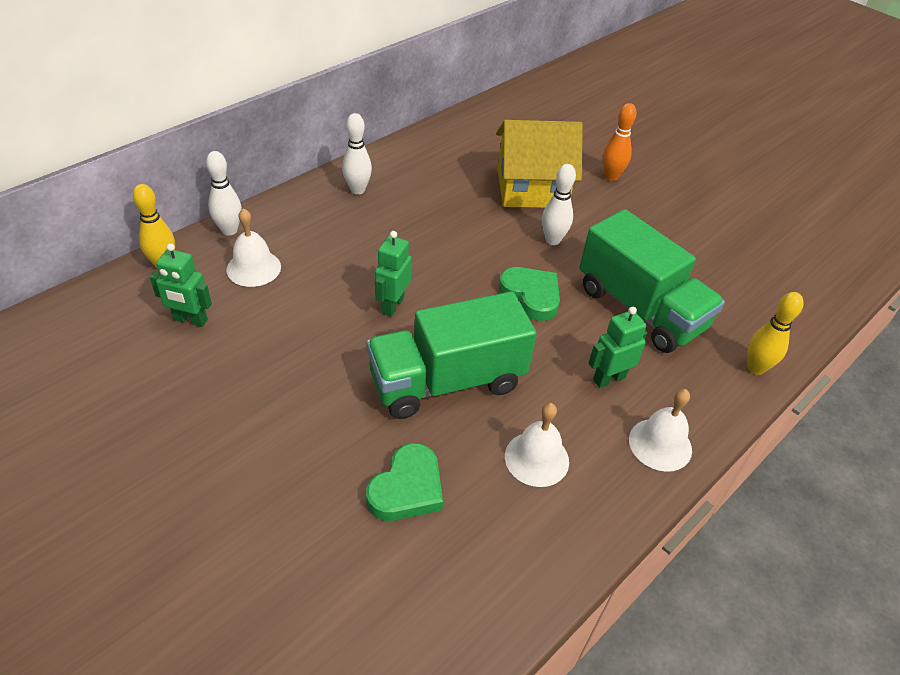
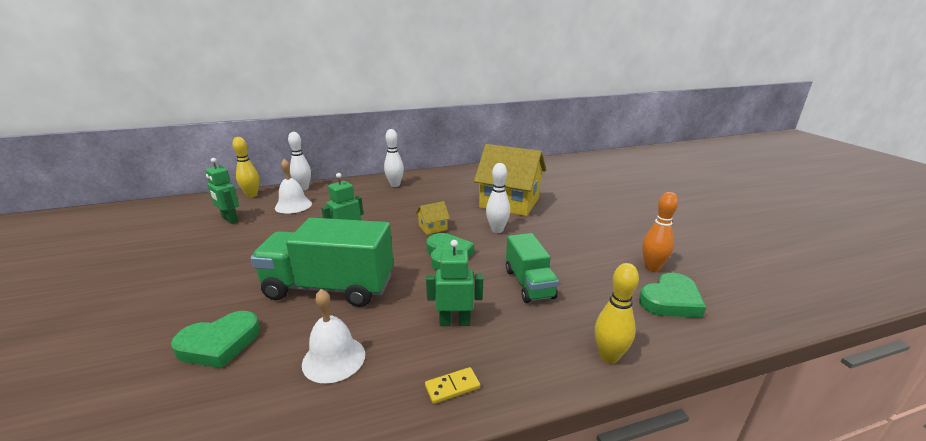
camera: 30 degrees right, 20 degrees down
(477, 257) = (433, 227): none -> yellow house
(611, 176) = (577, 207): orange bowling pin -> orange bowling pin (652, 267)
(640, 308) = (529, 284): green truck -> green truck, size x0.59
(660, 444) = (452, 387): white bell -> yellow domino
(769, 289) = (671, 300): none -> green heart

